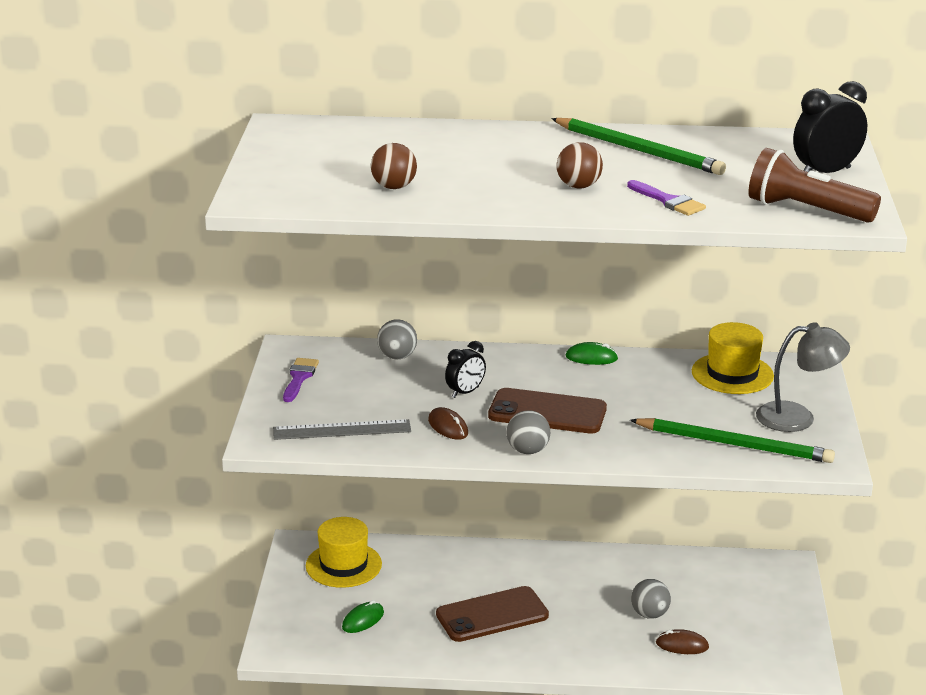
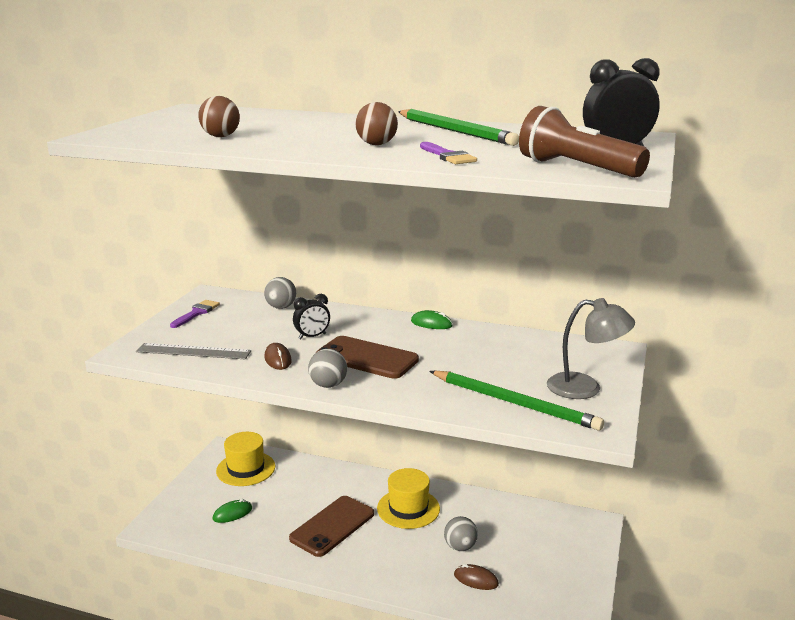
camera: 15 degrees right, 5 degrees down
(492, 615) = (332, 526): brown phone -> brown phone turned 45 degrees counterclockwise
(732, 374) = (543, 347): yellow hat -> yellow hat (408, 508)

